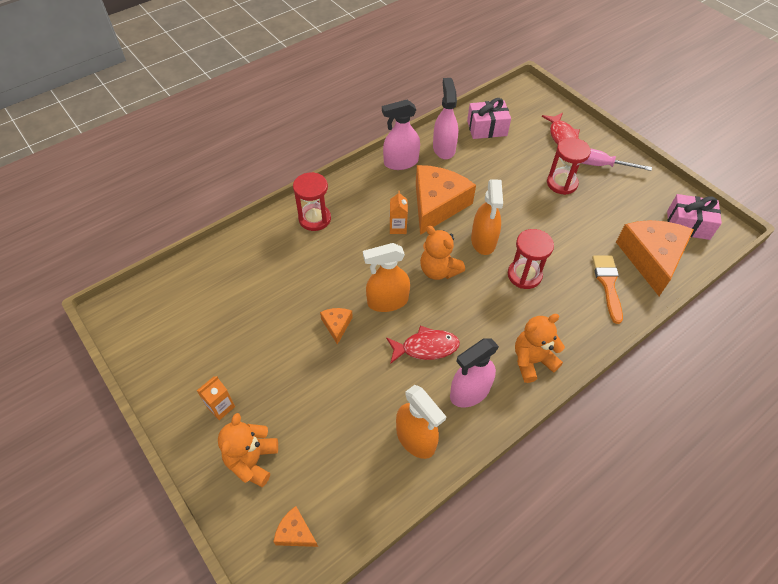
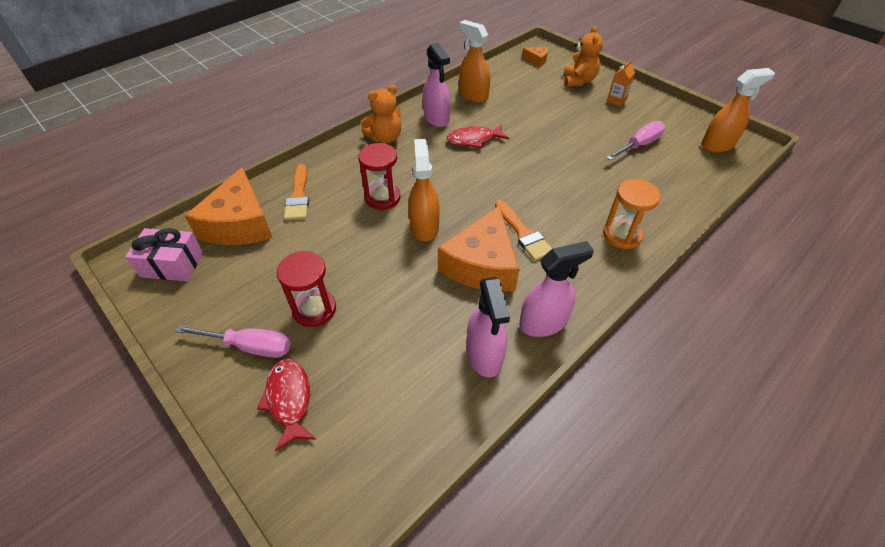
camera: 175 degrees right, 5 degrees down
(239, 321) = (639, 145): none -> pink screwdriver
(314, 219) = (622, 235): red hourglass -> orange hourglass
(337, 325) = (554, 148): orange cheese -> none
(387, 301) = (515, 167): orange spray bottle -> orange spray bottle (717, 145)
(398, 227) = (523, 233): orange carton -> orange brush
(438, 270) = (470, 195): orange teddy bear -> none
(469, 392) = (436, 118): pink spray bottle -> pink spray bottle turned 105 degrees clockwise
(487, 128) = (416, 406): pink gift -> none

